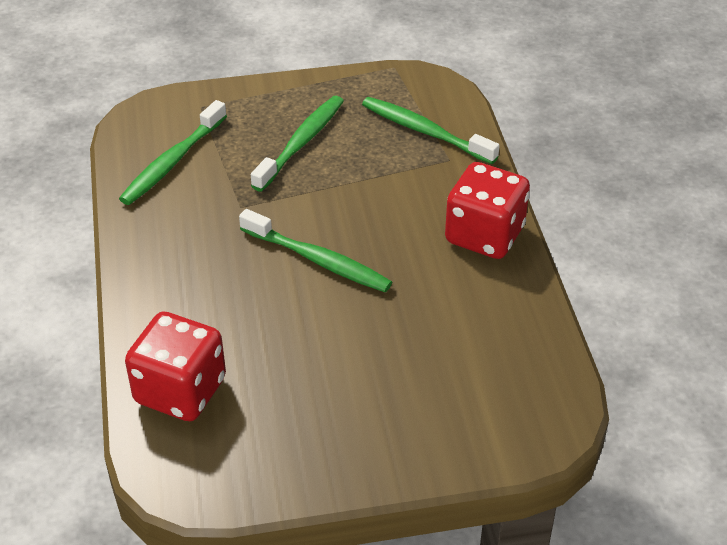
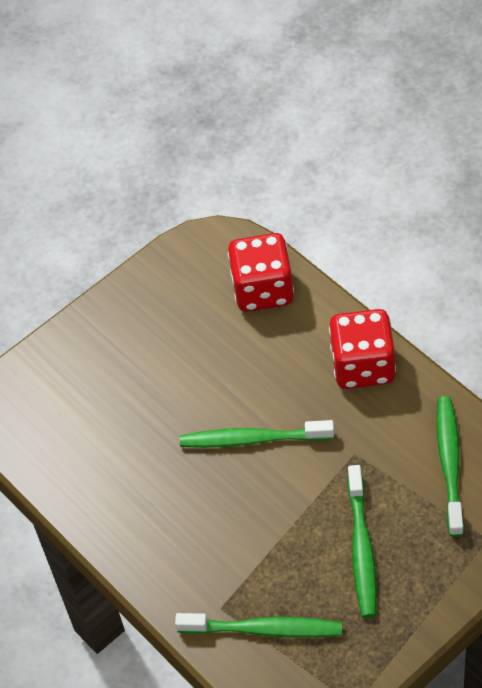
camera: 155 degrees right, 10 degrees up
(484, 235) = (139, 539): red dice -> red dice (363, 366)

